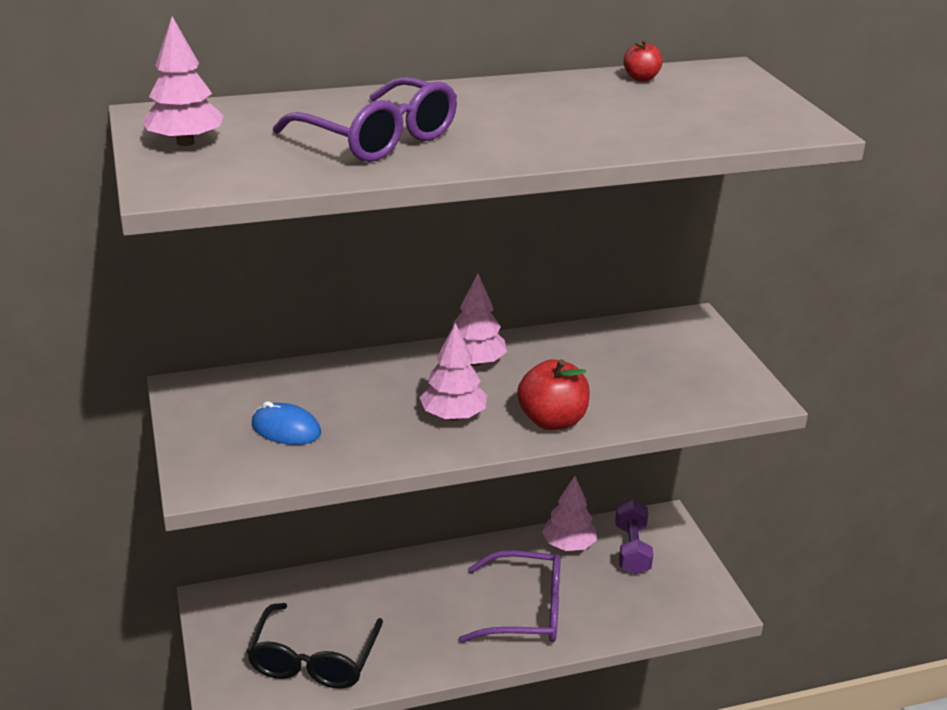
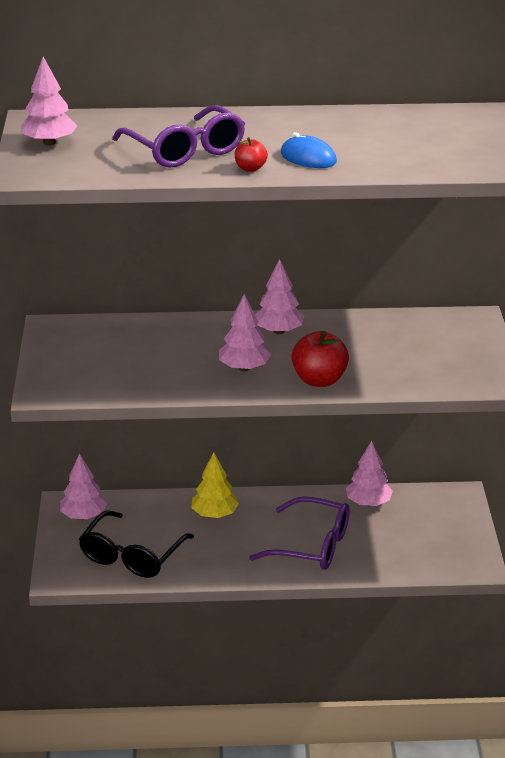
camera: 15 degrees right, 0 degrees up
(238, 613) = (83, 516): none -> pink tree
(286, 429) = (115, 363): blue mouse -> blue mouse (308, 158)
(397, 586) = (214, 514): none -> yellow tree
(632, 550) = (421, 513): purple dumbbell -> none
(641, 78) = (415, 116): red apple -> red apple (250, 168)

